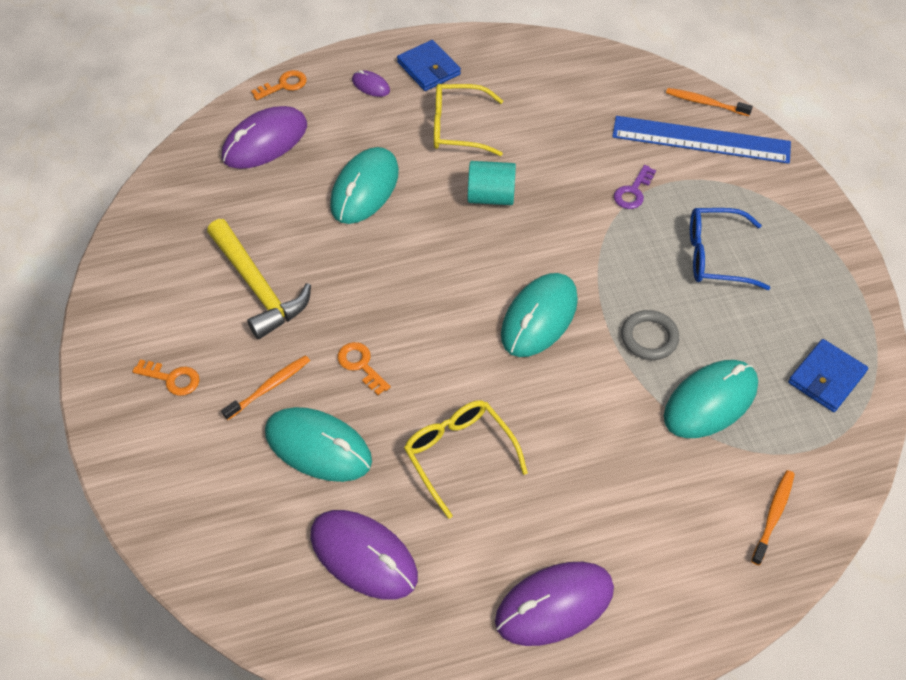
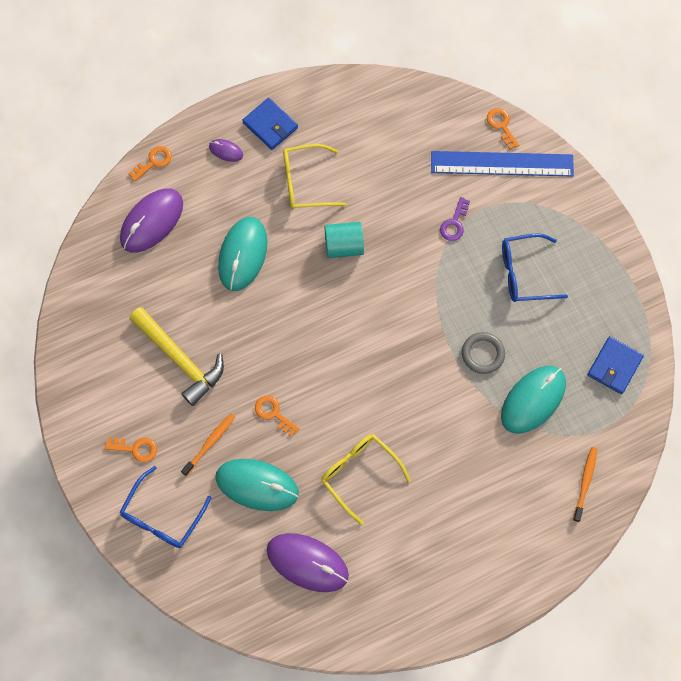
camera: 10 degrees left, 15 degrees up
(182, 465) = (162, 516): none -> blue glasses
(539, 317) = (399, 350): turquoise mouse -> none
(554, 605) = (444, 575): purple mouse -> none
(705, 103) = (501, 126): orange toothbrush -> orange key

